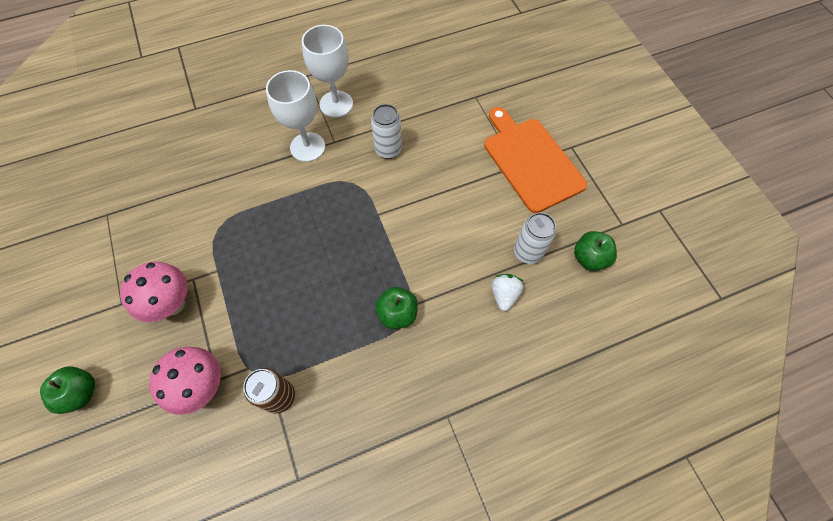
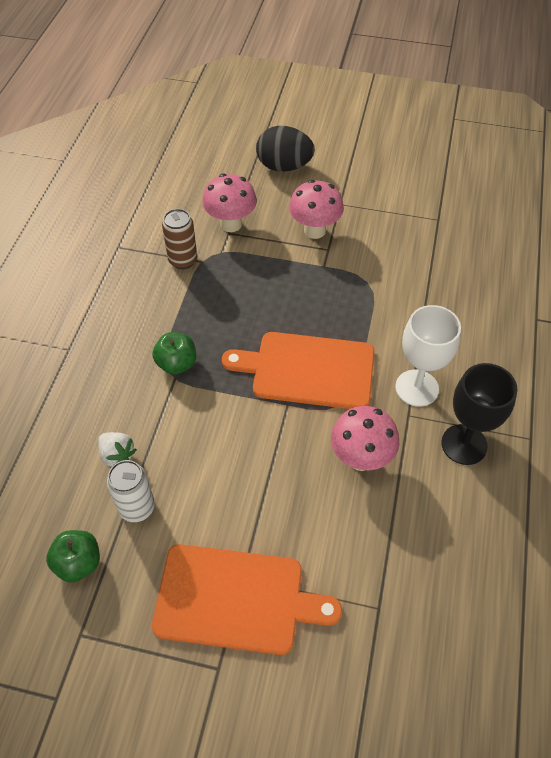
camera: 125 degrees right, 10 degrees down
(80, 393) = (284, 166): green apple -> black egg
(336, 104) = (464, 444): white goblet -> black goblet
(338, 219) = (308, 370): none -> orange cutting board
(388, 150) = (361, 458): white can -> pink mushroom

